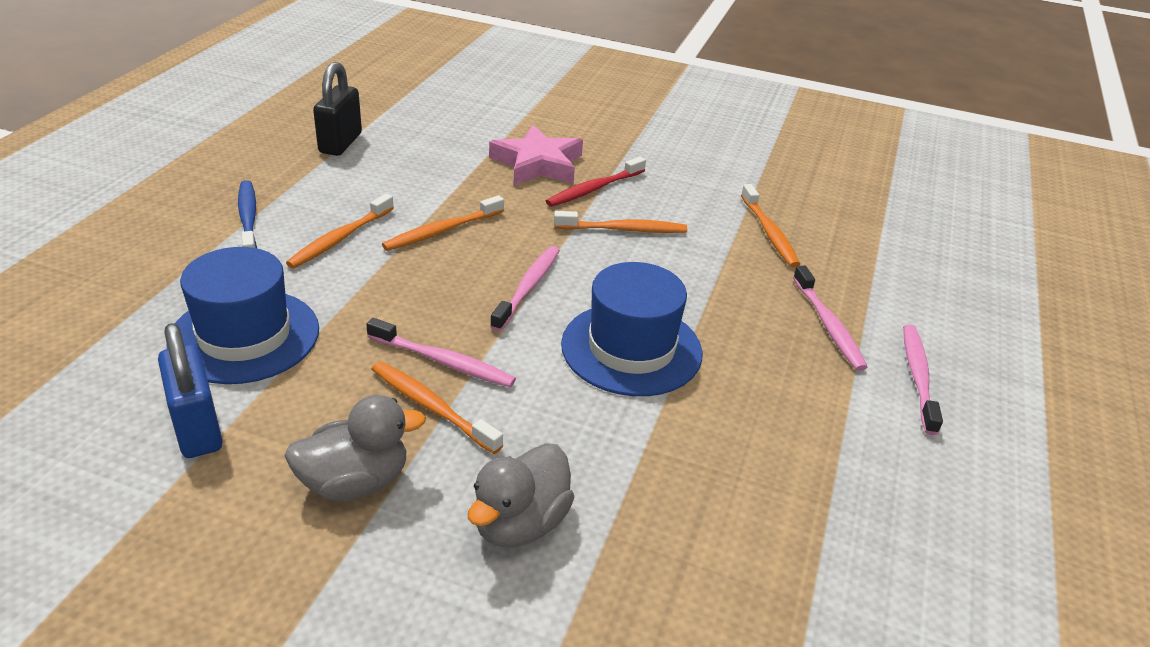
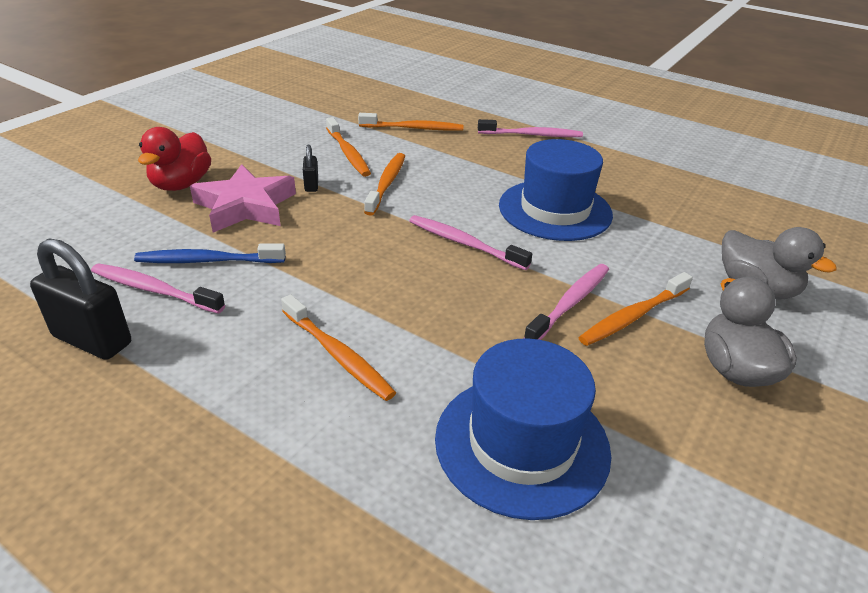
camera: 75 degrees left, 0 degrees up
(197, 428) = (684, 484): blue padlock -> none
(248, 219) = (254, 439): blue toothbrush -> blue toothbrush (208, 261)
(442, 231) = (350, 280): orange toothbrush -> orange toothbrush (348, 153)
(558, 130) = (181, 184): none -> red duck
(594, 189) = (311, 185): red toothbrush -> black padlock
(918, 377) = (586, 122): pink toothbrush -> pink toothbrush (154, 290)

